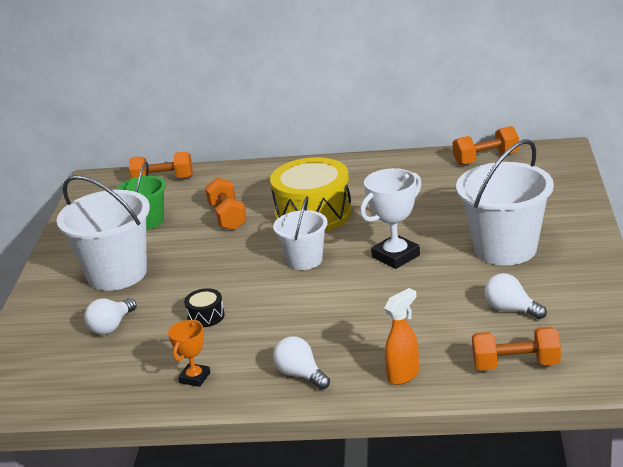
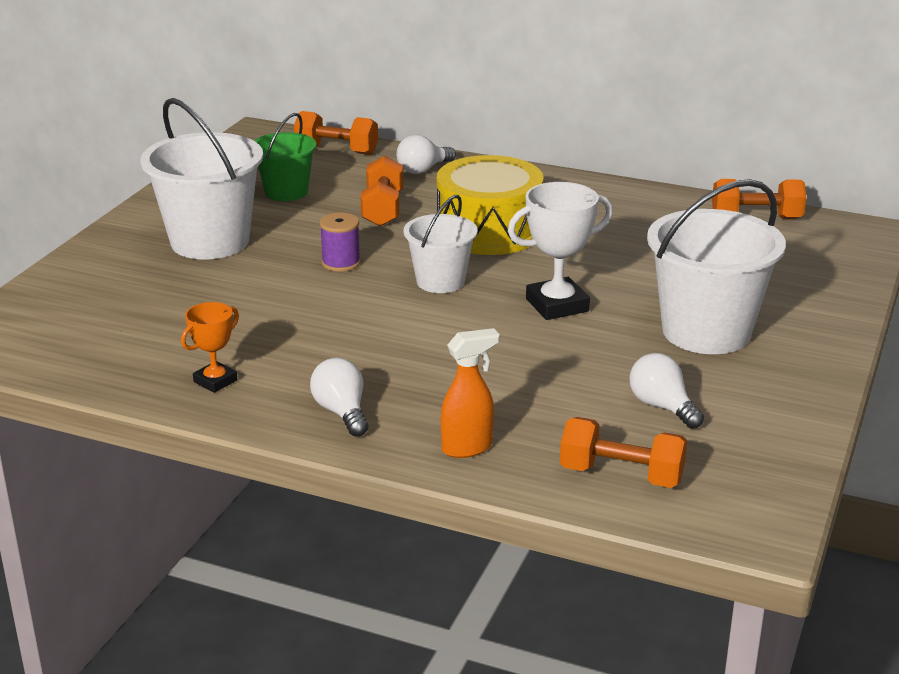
camera: 15 degrees right, 0 degrees up
(111, 326) = (162, 298): white light bulb -> white light bulb (423, 170)
(206, 316) = (277, 315): black drum -> none
(225, 265) = (341, 263): none -> purple spool

